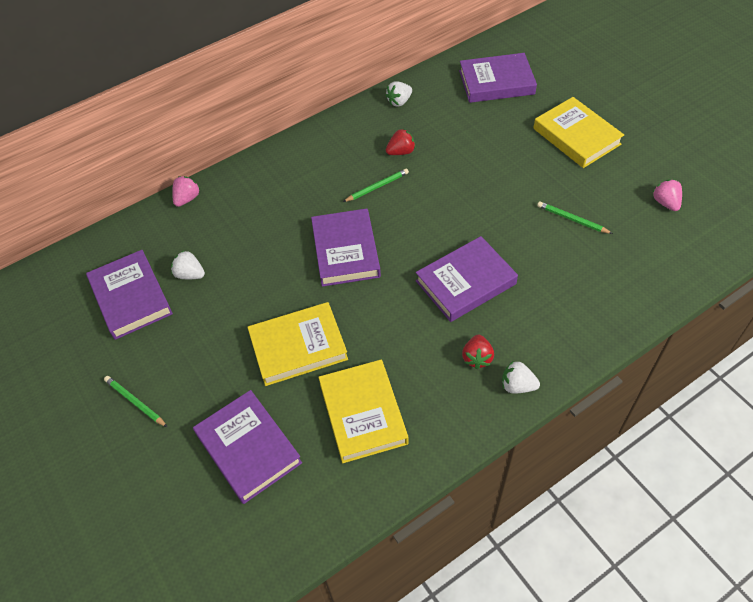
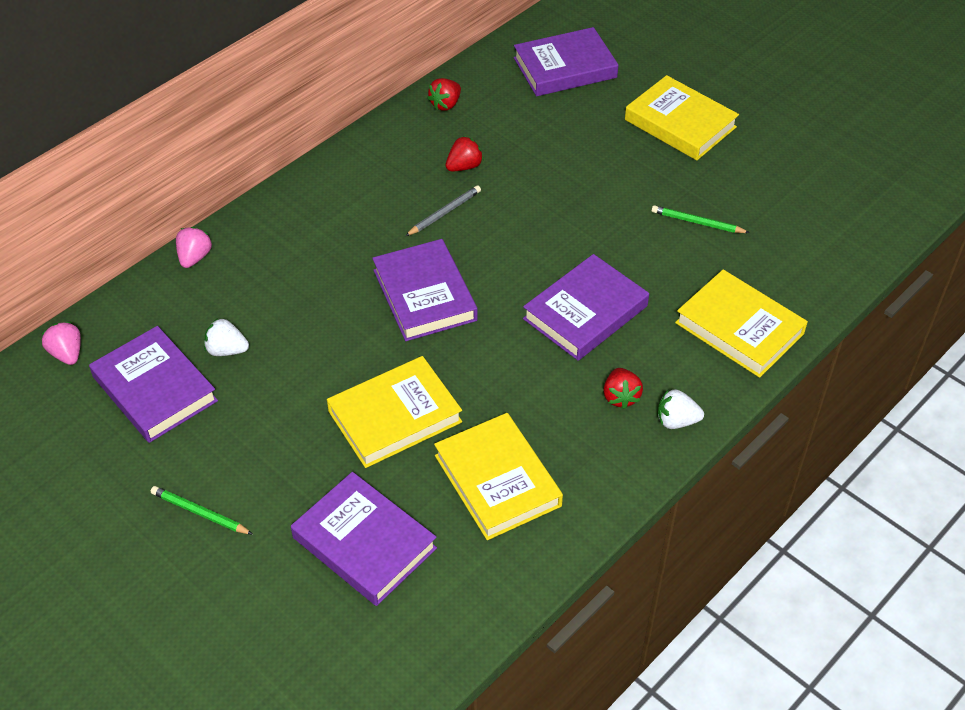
camera: 15 degrees left, 5 degrees down
(377, 187) = (444, 213): green pencil -> grey pencil
(399, 101) = (445, 104): white strawberry -> red strawberry
(586, 313) = (739, 328): none -> yellow book
(665, 203) = (804, 189): pink strawberry -> pink strawberry (67, 353)

